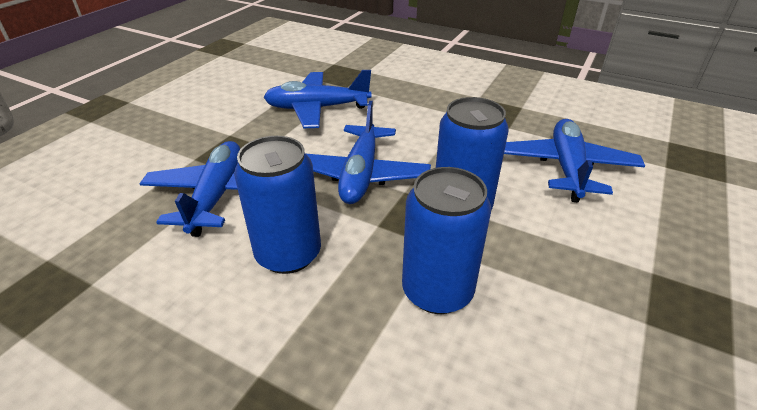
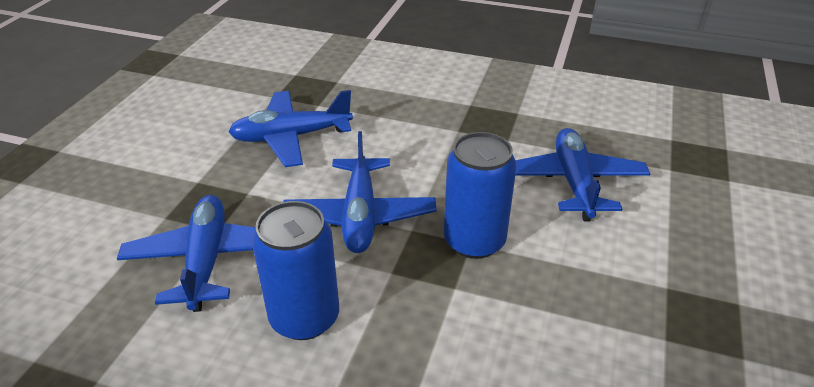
camera: 10 degrees left, 0 degrees up
(437, 291) = (466, 336): blue can -> none

